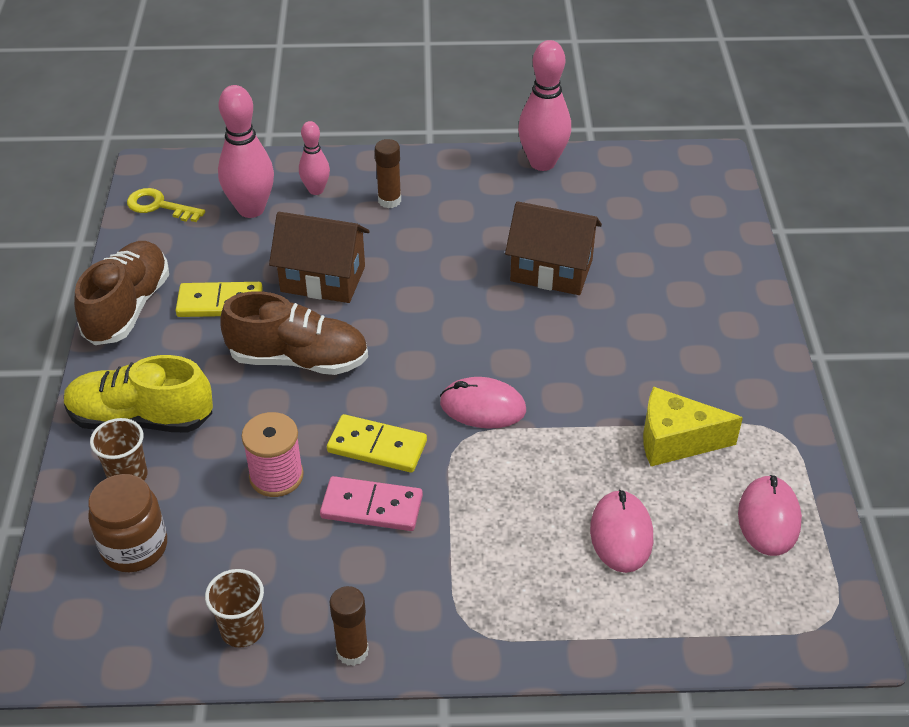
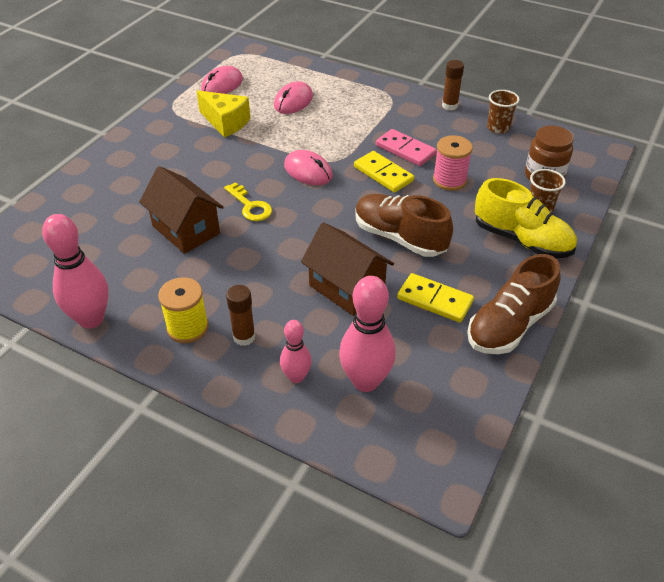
camera: 150 degrees left, 0 degrees up
(159, 206) = (449, 424): yellow key -> yellow key (250, 206)
(448, 188) = (187, 328): none -> yellow spool

